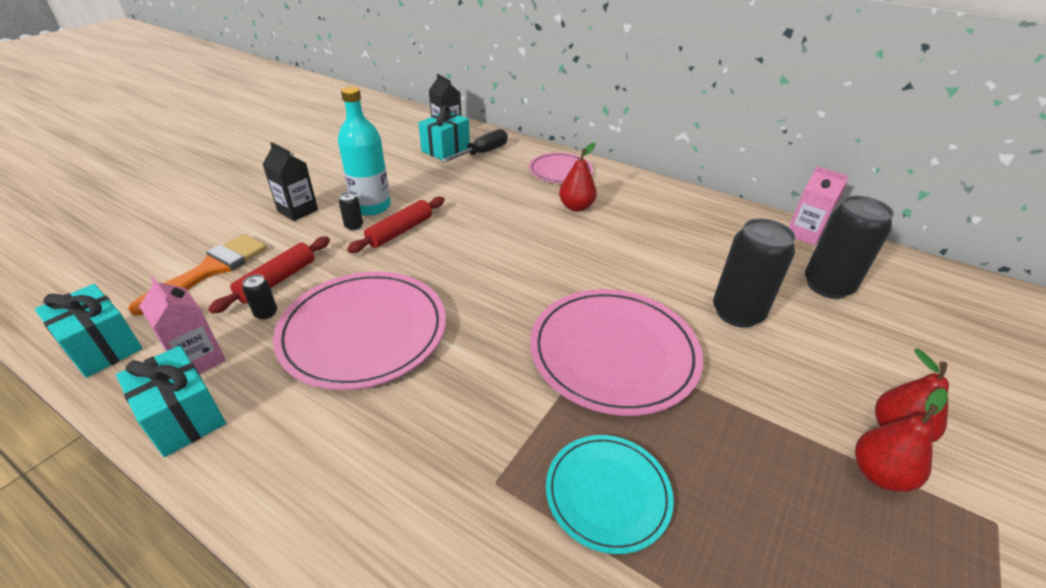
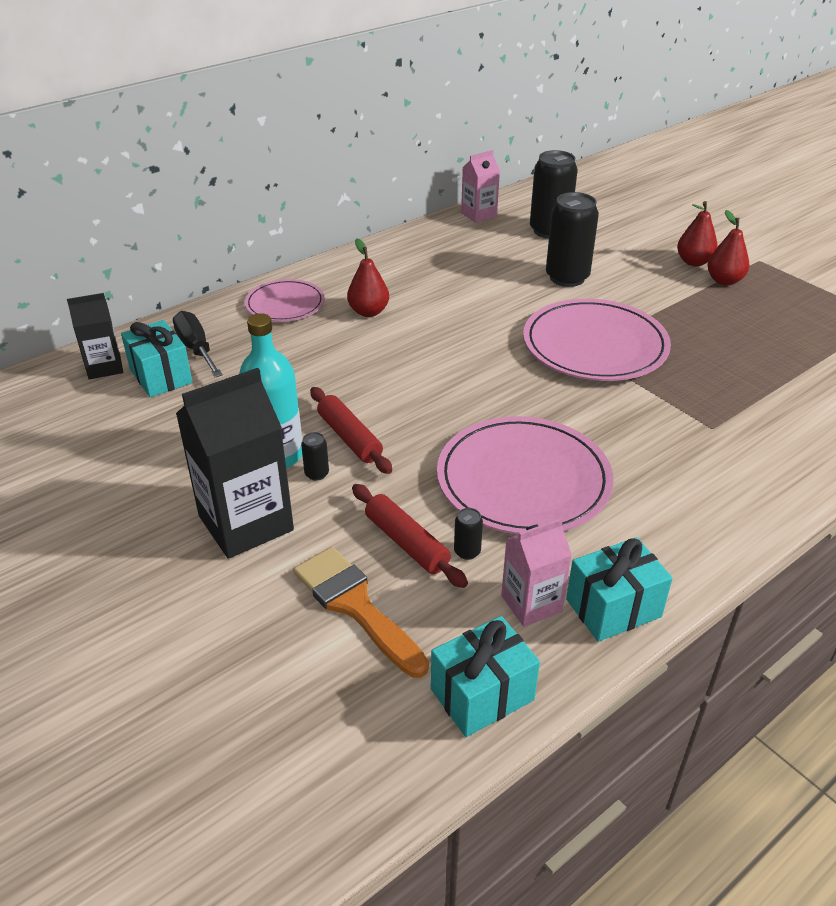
camera: 70 degrees left, 0 degrees up
(298, 210) = (246, 523): black carton -> black carton, size x1.75
(607, 493) = (727, 381): turquoise plate -> none

